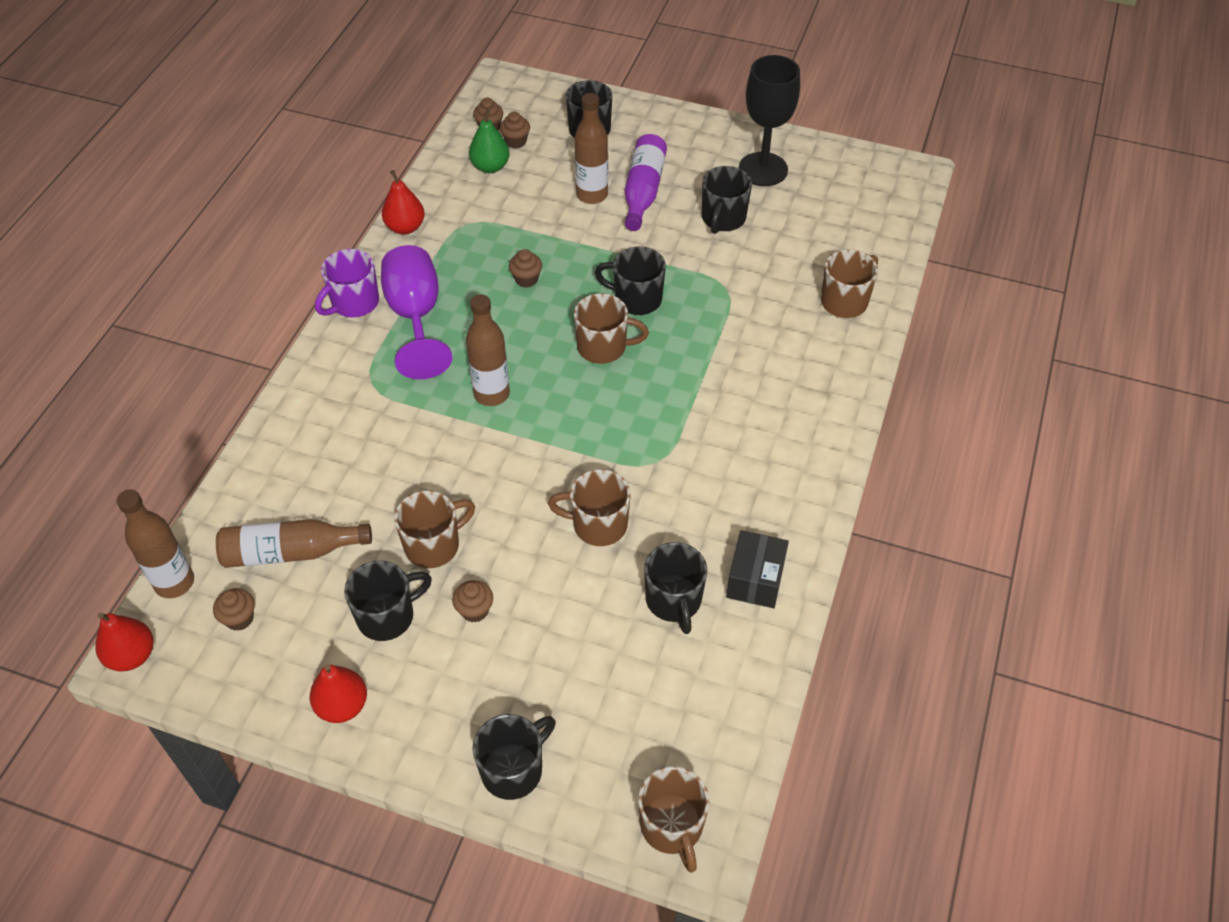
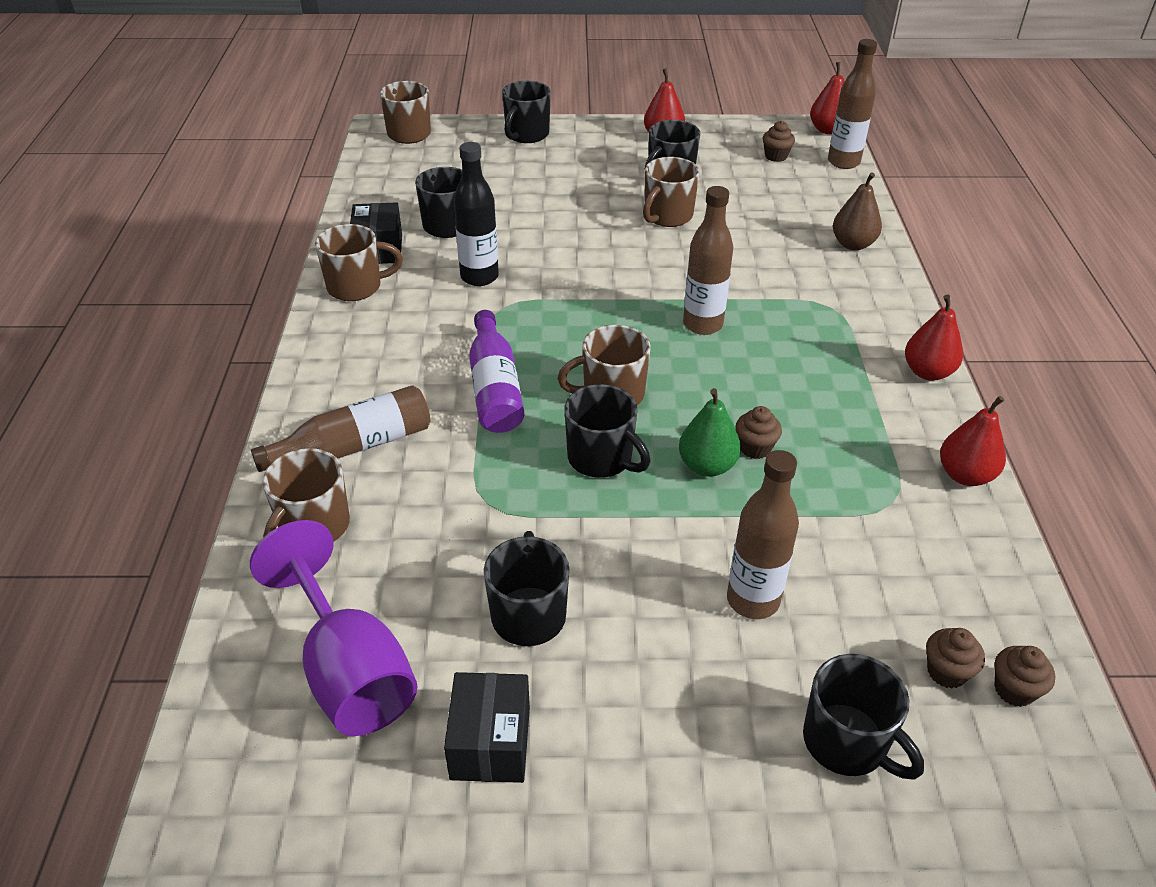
camera: 160 degrees right, 10 degrees down
(285, 450) = (853, 244): none -> brown pear
(290, 552) = (777, 191): brown bottle -> brown bottle (354, 446)
(354, 303) = (927, 372): purple mug -> red pear
(416, 317) = (845, 374): purple goblet -> purple goblet (349, 669)
(474, 610) = (605, 191): brown cupcake -> none
(490, 167) = (942, 607): green pear -> green pear (707, 466)
(598, 524) = (535, 255): brown mug -> brown mug (356, 287)
(636, 299) = (601, 458): black mug -> black mug turned 45 degrees clockwise
(643, 191) = (677, 631): purple bottle -> purple bottle (494, 388)
(663, 508) = (479, 277): none -> black bottle
(763, 169) = (490, 743): black goblet -> black box

